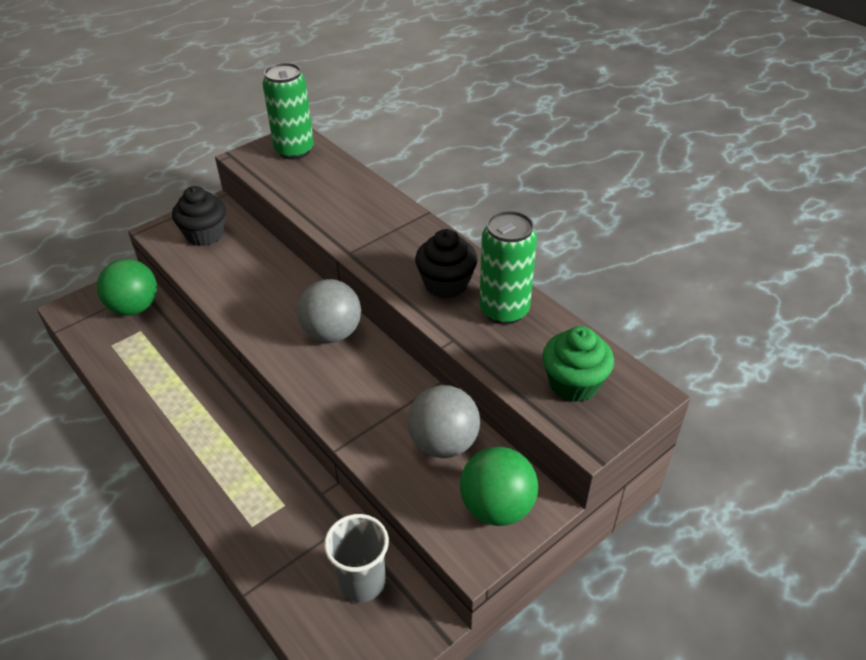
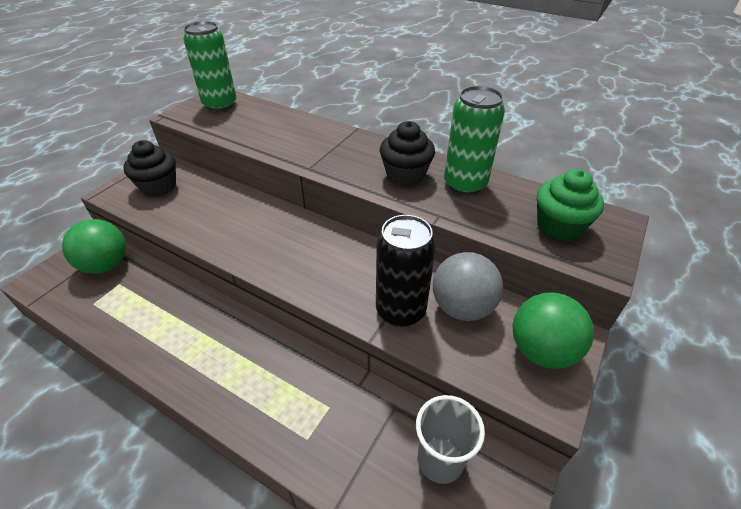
camera: 20 degrees left, 0 degrees up
(332, 333) = (313, 240): grey ball -> none
(380, 429) = (400, 311): none -> black can

